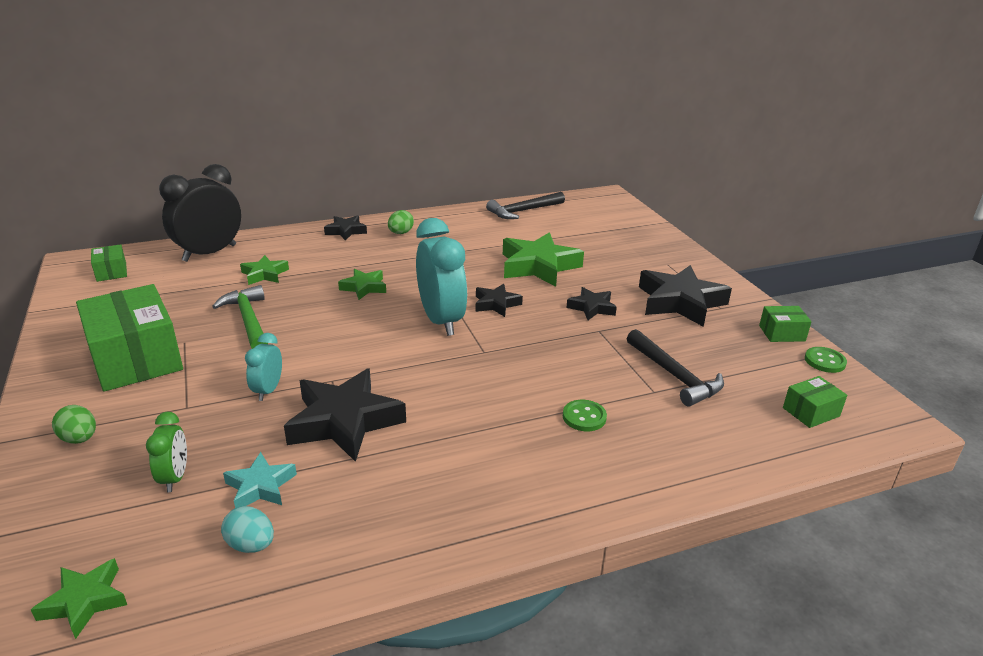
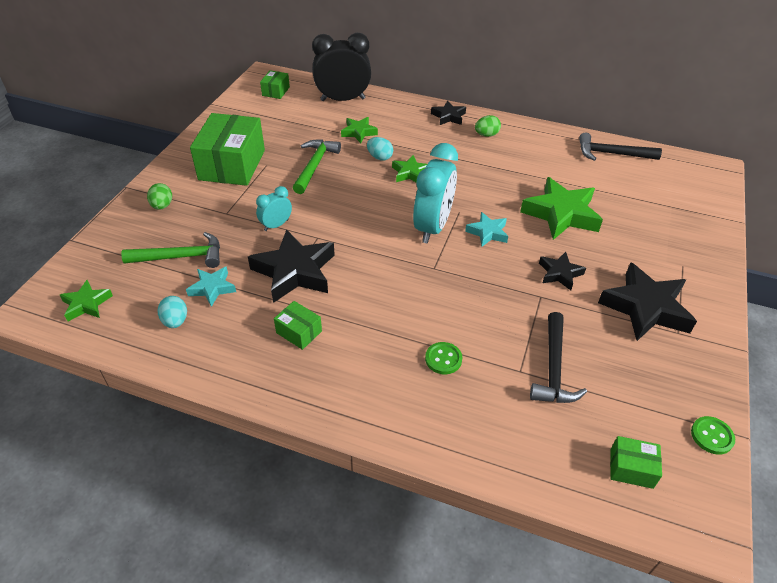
camera: 40 degrees right, 15 degrees up
(175, 477) = (180, 257): green clock -> green hammer
(315, 286) = (379, 157): none -> turquoise egg
(496, 304) = (487, 232): black star -> turquoise star
(782, 333) = (705, 388): green box -> green box (299, 332)

